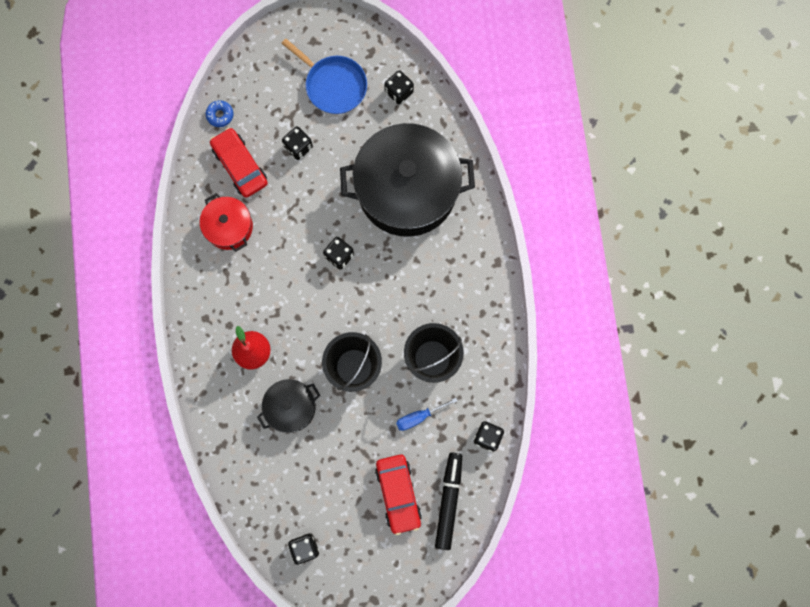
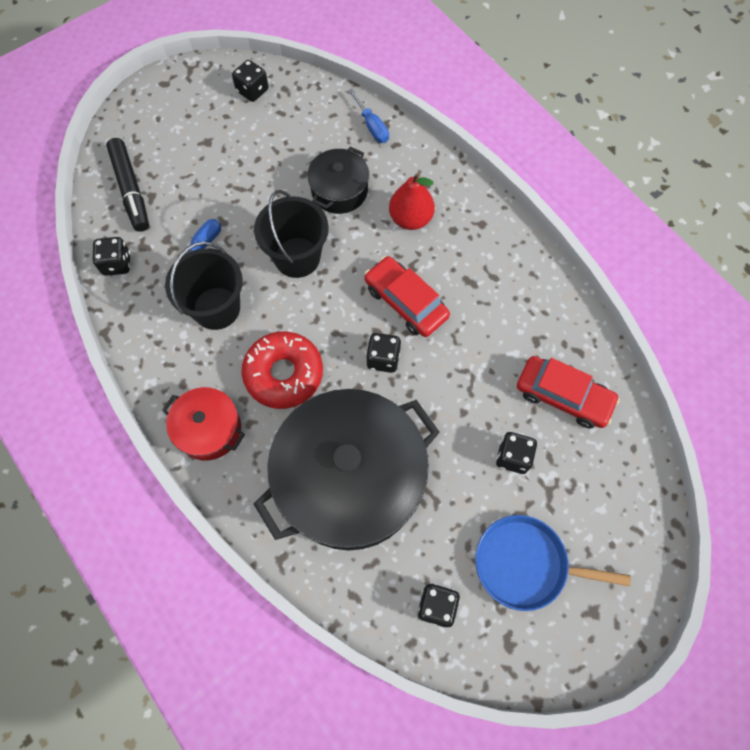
camera: 150 degrees right, 10 degrees down
(220, 115) = (631, 442): blue donut -> none
(229, 227) = (525, 323): red pot -> red pot (209, 429)
(230, 454) = (371, 126): none -> blue screwdriver
(398, 493) = (186, 172): red car -> red car (406, 302)
(411, 282) = (284, 374): none -> red donut

